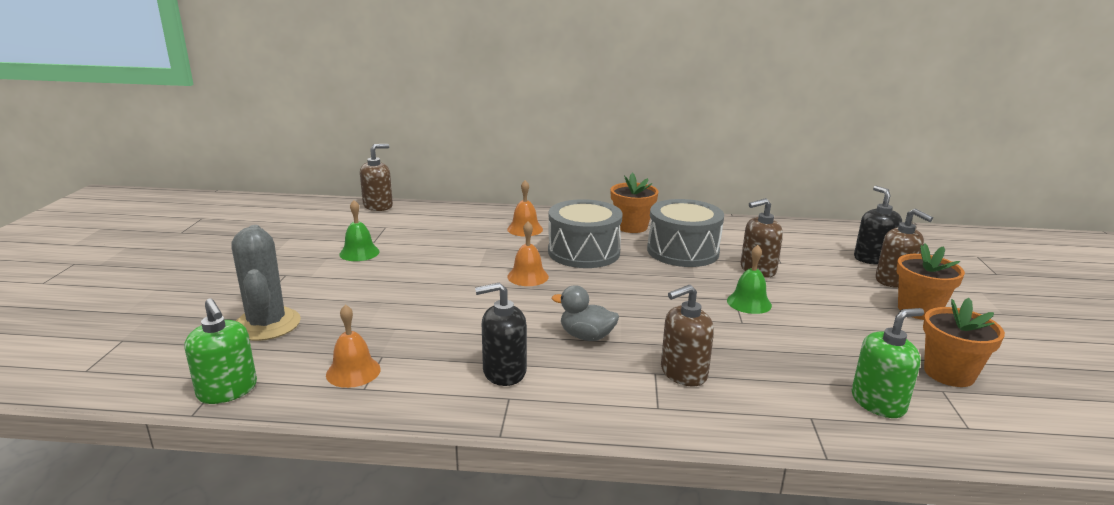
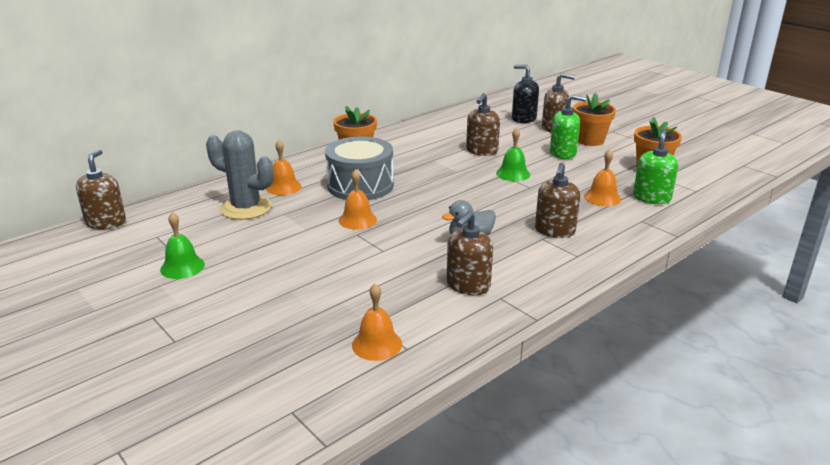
camera: 45 degrees left, 5 degrees up
(227, 390) = (314, 414): green soap dispenser -> green soap dispenser (563, 153)
(267, 324) = (232, 358): grey cactus -> grey cactus (246, 208)
(504, 372) = (468, 285): black soap dispenser -> brown soap dispenser
(683, 251) = (420, 157): grey drum -> none
(808, 371) = (602, 198): none -> orange bell

